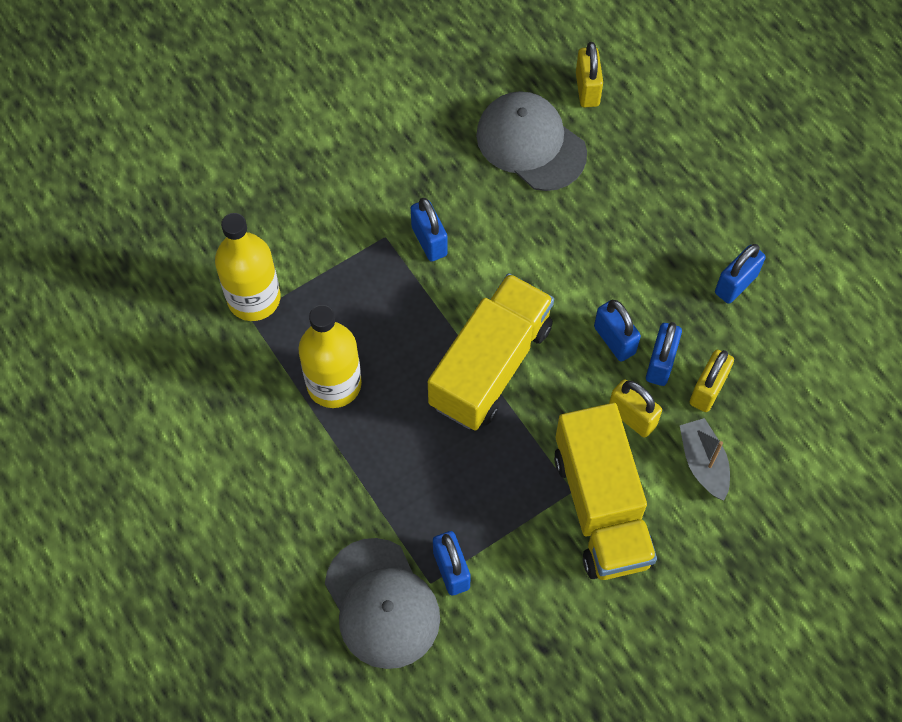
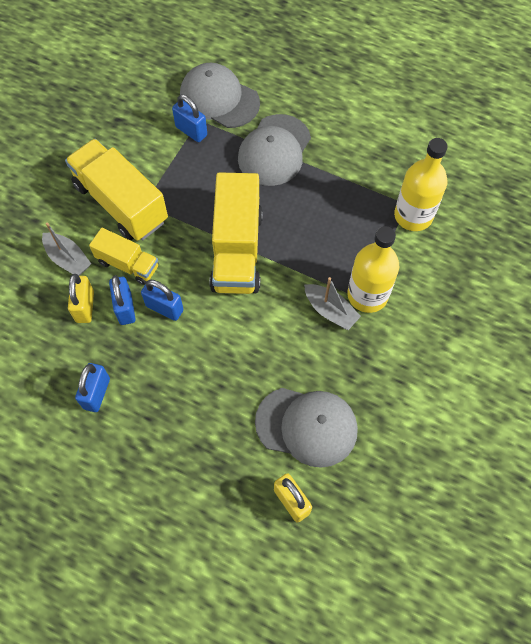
camera: 150 degrees right, 0 degrees up
(334, 384) = (326, 192): yellow bottle -> yellow bottle (367, 295)
(359, 478) = (274, 150): none -> grey cap
(429, 241) = (330, 311): blue padlock -> grey boat
(632, 417) = (128, 264): yellow padlock -> yellow truck

